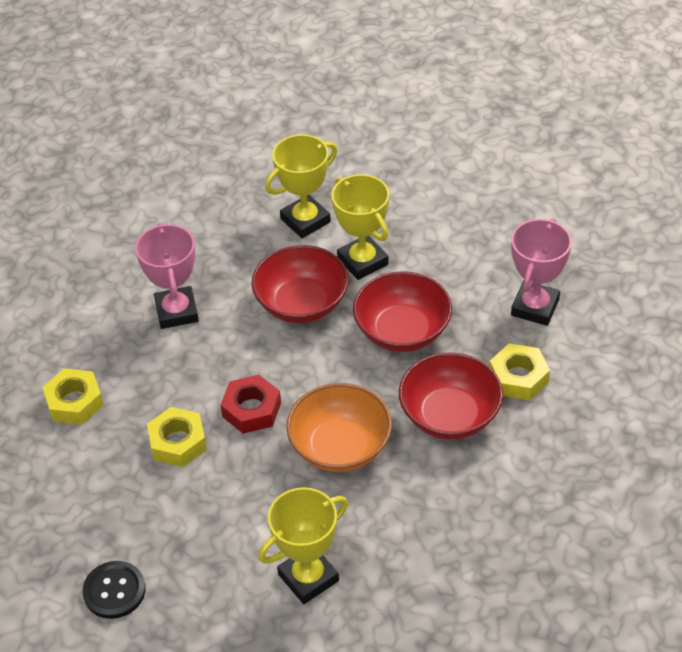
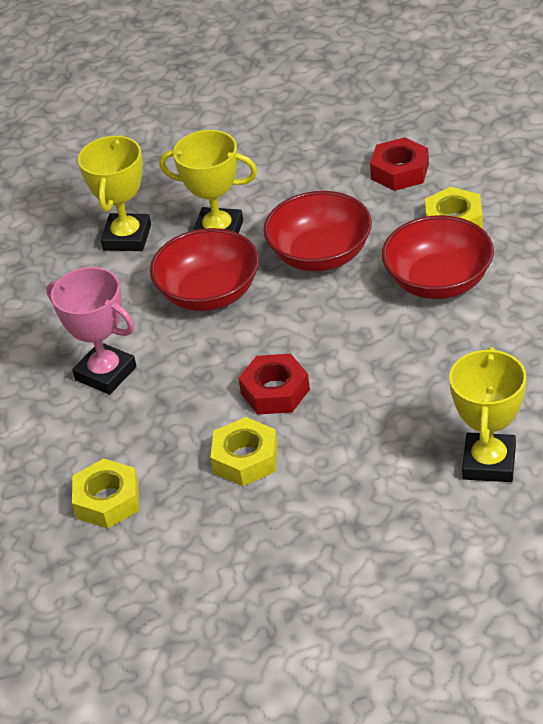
camera: 40 degrees left, 5 degrees down
(114, 591) = (347, 598): black button -> none
(340, 447) = (385, 362): orange bowl -> none
(535, 307) = (400, 171): pink trophy -> red nut

